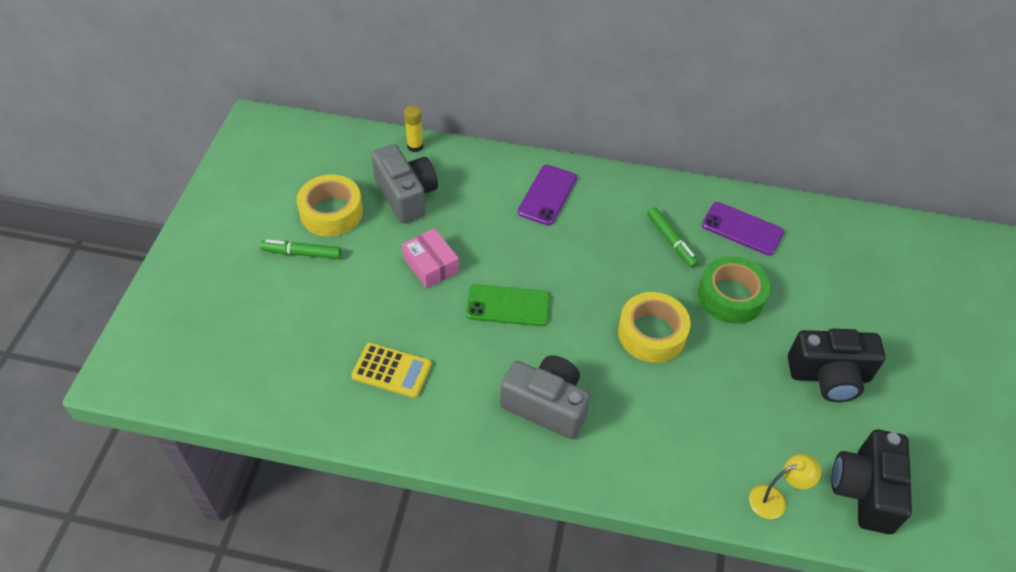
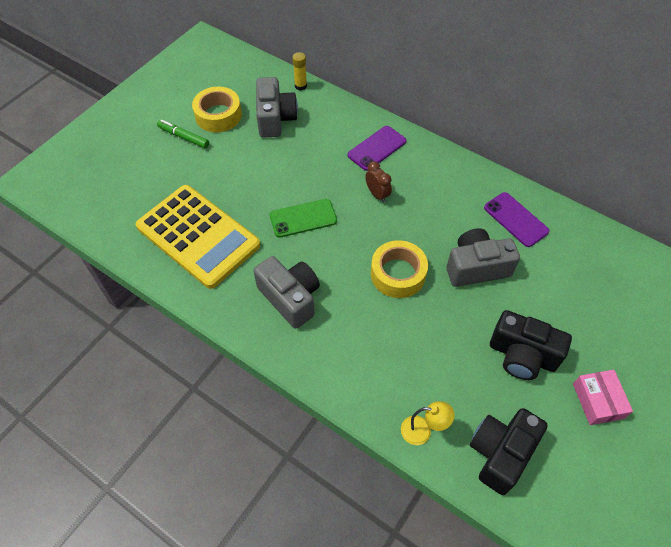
camera: 25 degrees right, 5 degrees up
(391, 370) = (198, 236): yellow calculator -> yellow calculator, size x2.13
(431, 265) = (265, 172): pink box -> pink box (598, 401)
(508, 305) = (303, 218): green phone -> green phone turned 45 degrees counterclockwise
(578, 249) = (377, 194): none -> brown clock
(671, 241) = (453, 211): green marker -> none
(731, 296) = (476, 267): green tape -> grey camera

